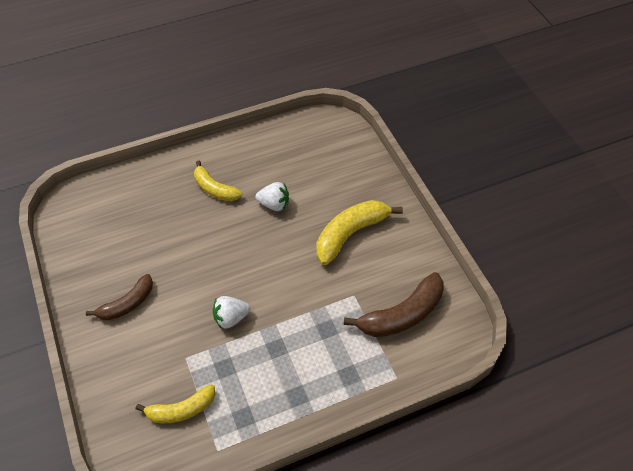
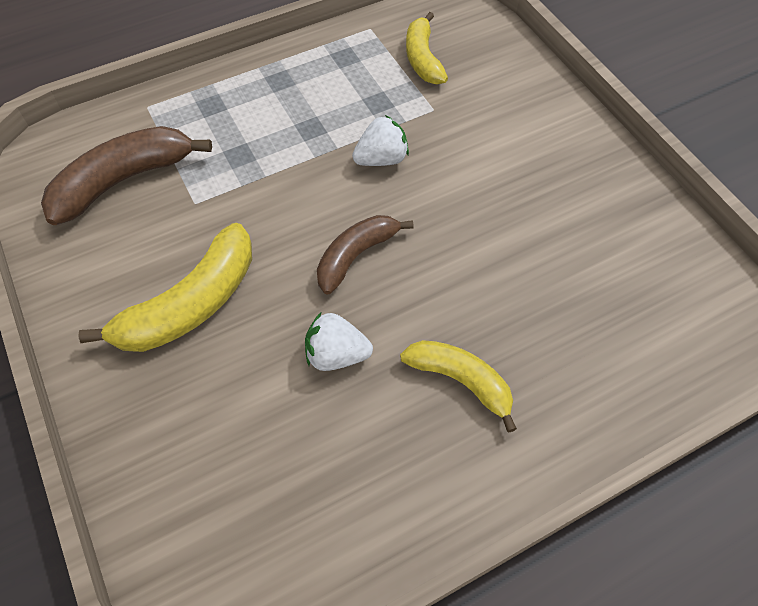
camera: 175 degrees right, 5 degrees up
(127, 304) = (542, 167): brown banana -> brown banana (356, 256)
(181, 410) = (423, 58): yellow banana -> yellow banana turned 75 degrees counterclockwise

